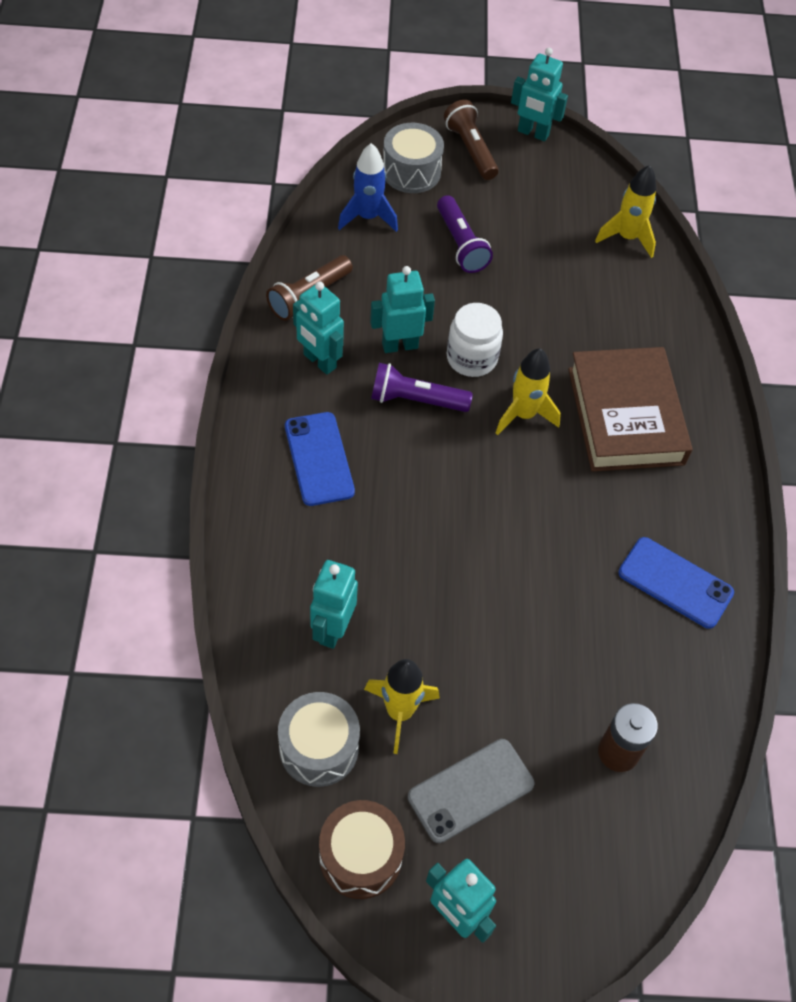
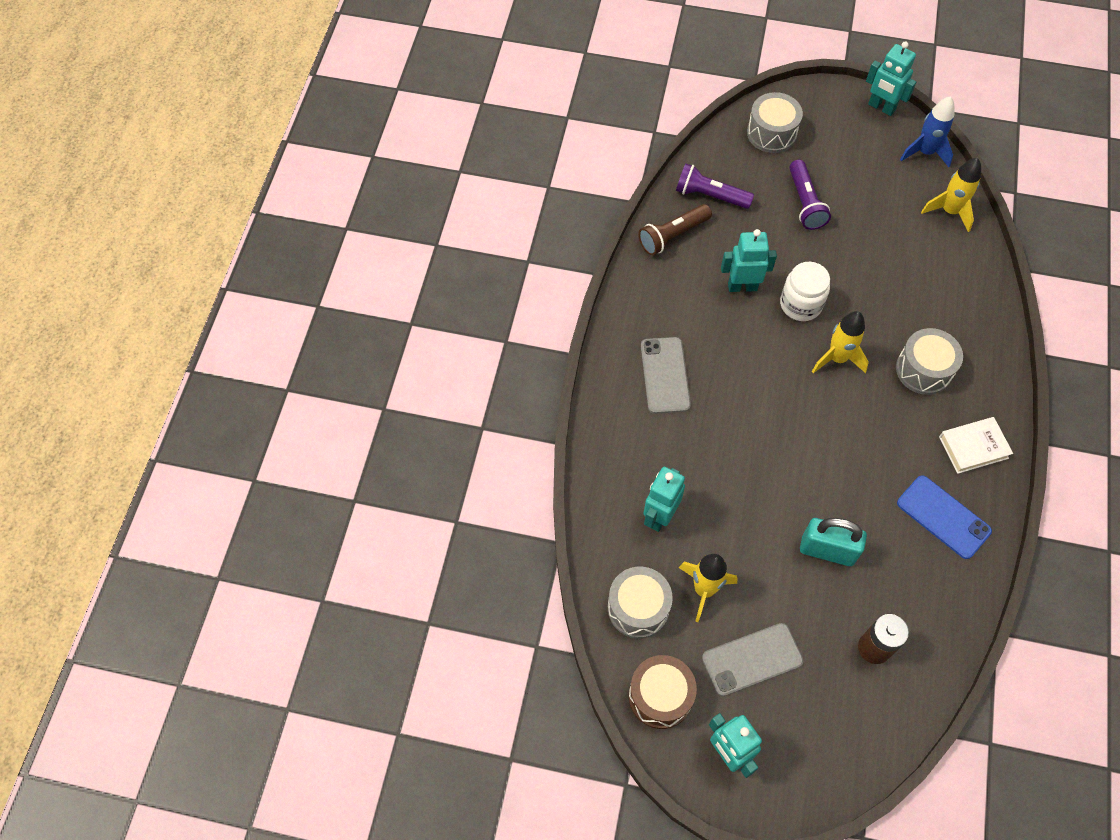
camera: 15 degrees right, 5 degrees up
(319, 361) = (674, 293): turquoise robot -> none
(319, 459) = (665, 375): blue phone -> grey phone
(368, 217) = (729, 171): blue rocket -> blue rocket (925, 152)
(415, 400) = (749, 335): purple flashlight -> purple flashlight (710, 195)
(470, 150) = (825, 118): brown flashlight -> none
(544, 642) = (827, 550): none -> turquoise padlock
(625, 416) = (923, 370): brown book -> grey drum
(696, 497) = (973, 447): none -> white book

